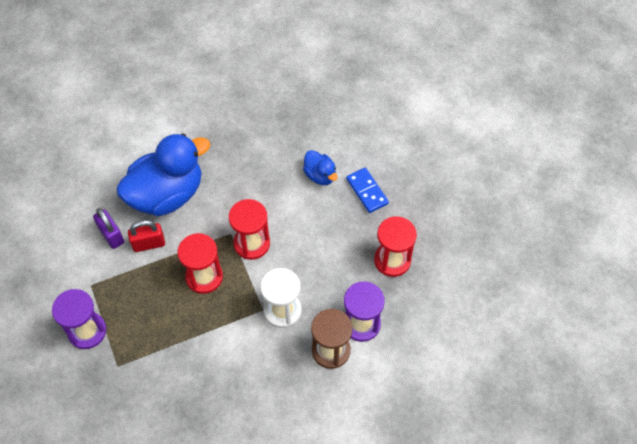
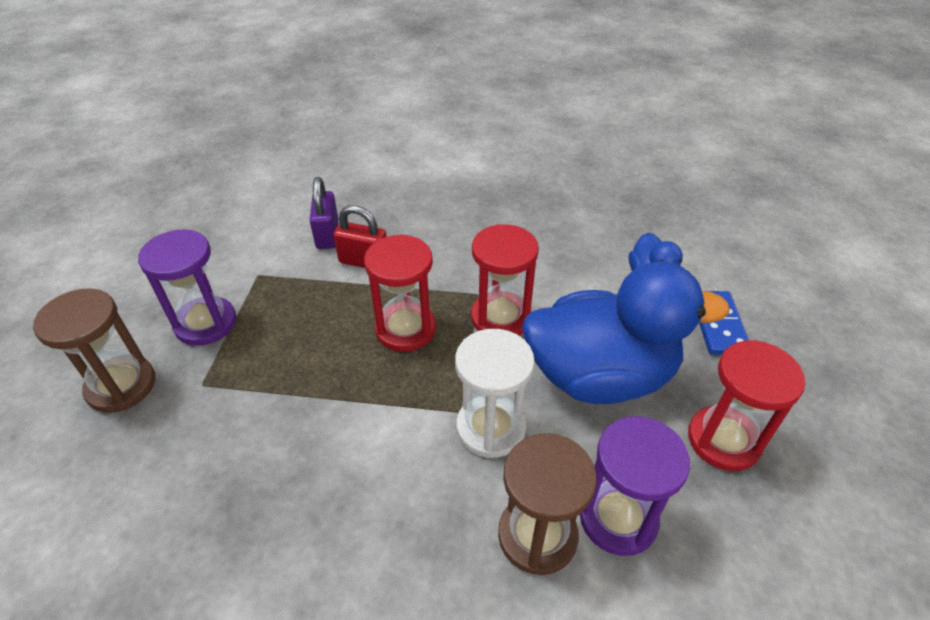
camera: 30 degrees right, 15 degrees down
(73, 390) = (121, 386): none -> brown hourglass
(167, 194) = (427, 221): blue duck -> blue duck (600, 375)

